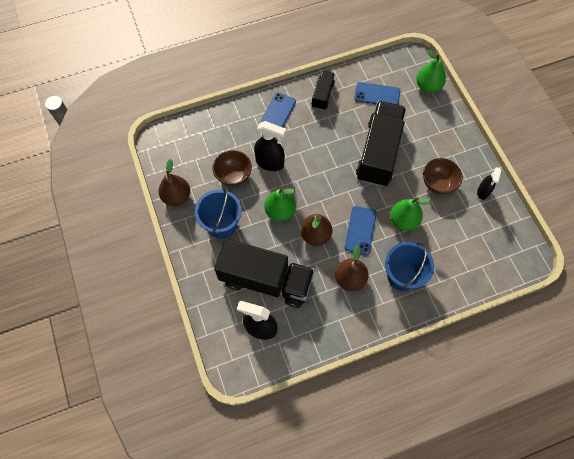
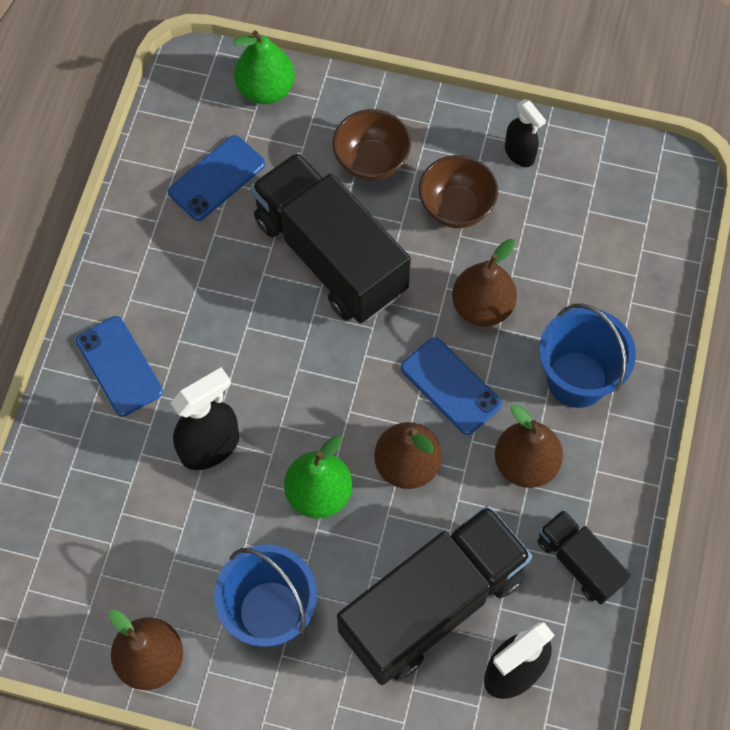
camera: 55 degrees left, 0 degrees up
(233, 176) = (187, 527): brown bowl -> brown bowl (371, 162)
(322, 95) = (144, 265): black truck -> black truck (579, 562)
(403, 220) = (482, 307): green pear -> brown pear

